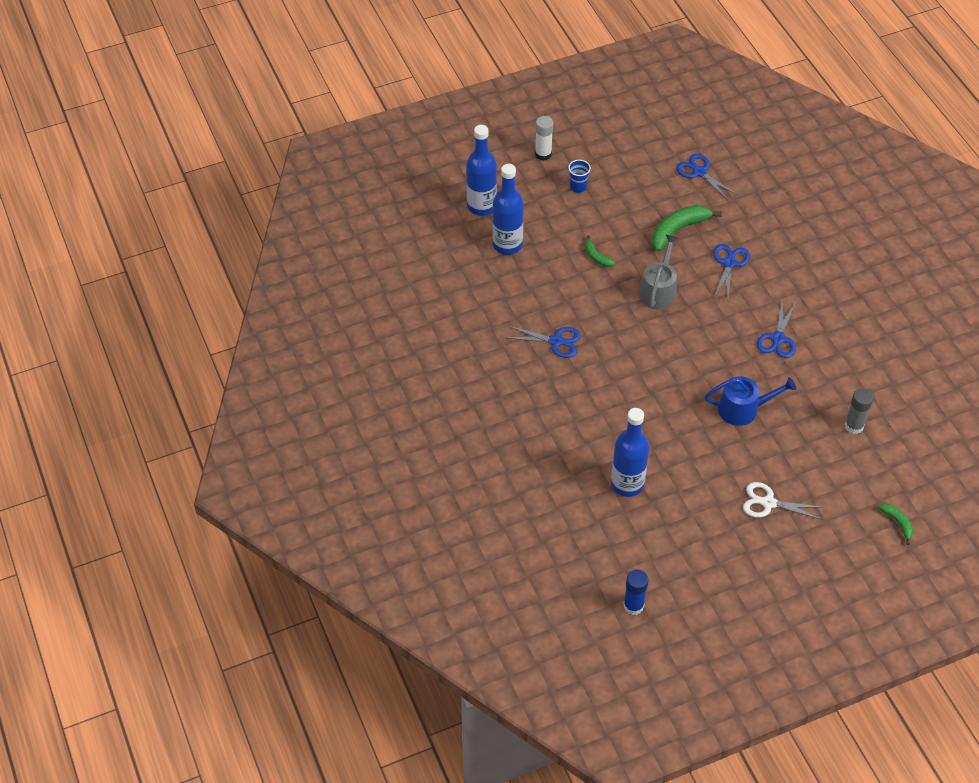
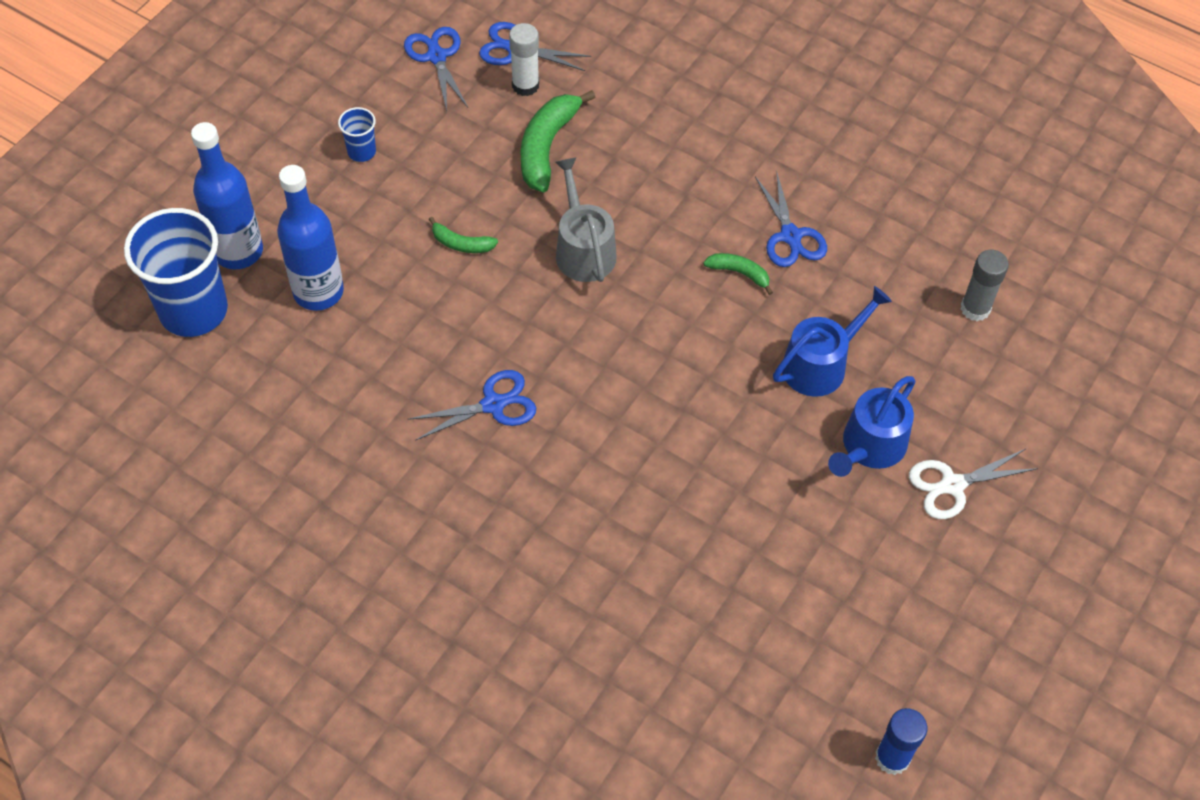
camera: 35 degrees left, 5 degrees up
(440, 224) = (193, 310): none -> blue cup
(543, 154) = (276, 127): white glue stick -> white glue stick (525, 85)
(627, 484) = (748, 570): blue bottle -> none
(729, 263) = (649, 160): blue scissors -> blue scissors (437, 57)
(738, 462) = (870, 447): none -> blue watering can
(897, 523) = (1128, 417): green banana -> green banana (739, 273)

